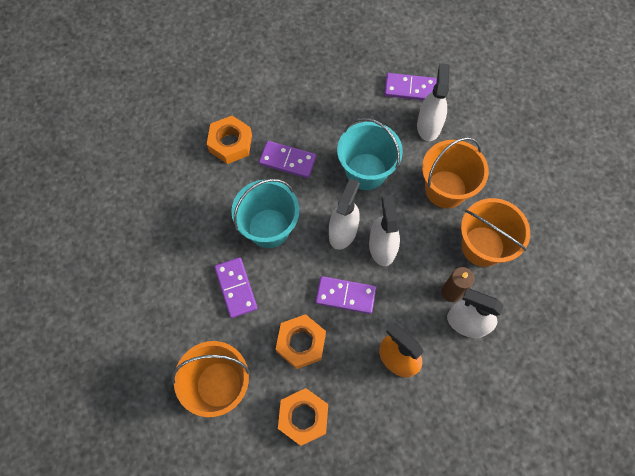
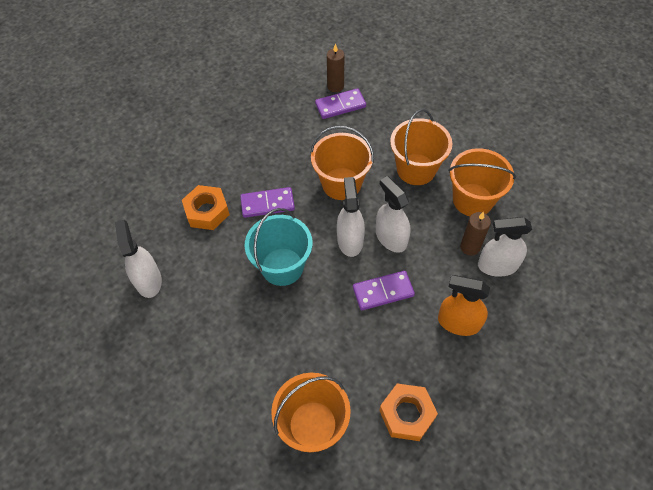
camera: 25 degrees left, 10 degrees down
(236, 288) = (280, 332): purple domino -> none
(301, 343) = (367, 350): orange nut -> none
(366, 171) = (341, 184): turquoise bucket -> orange bucket
(416, 65) = (335, 86): none -> brown candle
(428, 125) = (373, 127): white spray bottle -> white spray bottle (148, 280)

